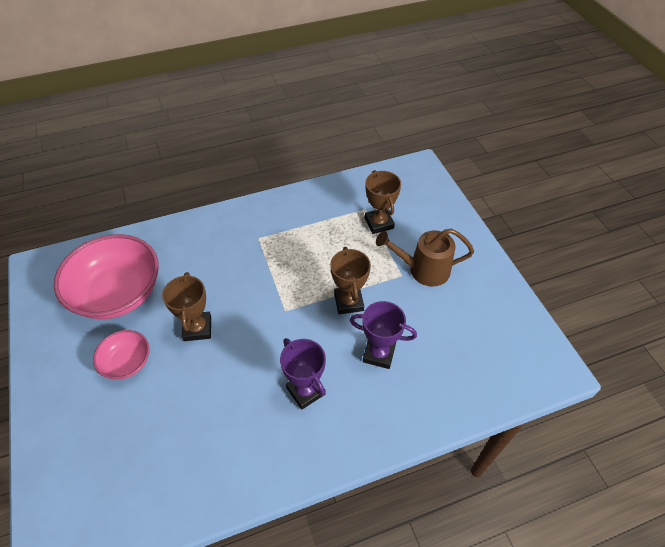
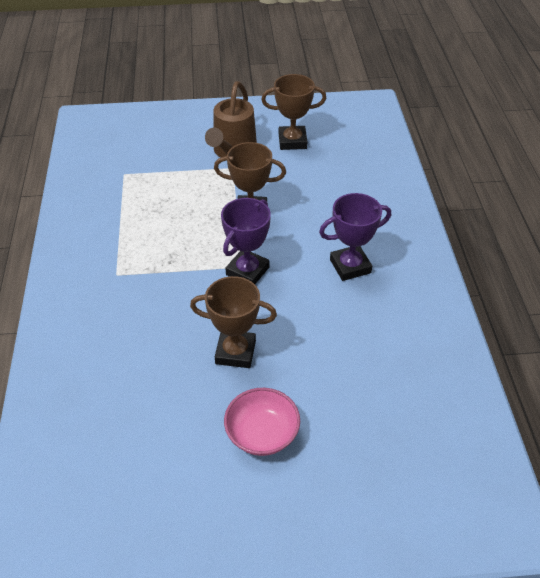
camera: 75 degrees left, 5 degrees down
(118, 293) = (138, 441): pink bowl -> none
(379, 223) = (152, 168): brown trophy -> brown trophy (292, 141)
(379, 354) = (323, 204): purple trophy -> purple trophy (247, 271)

